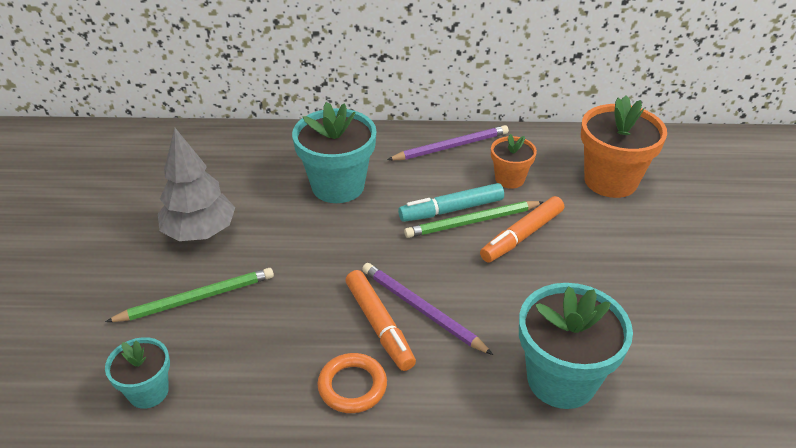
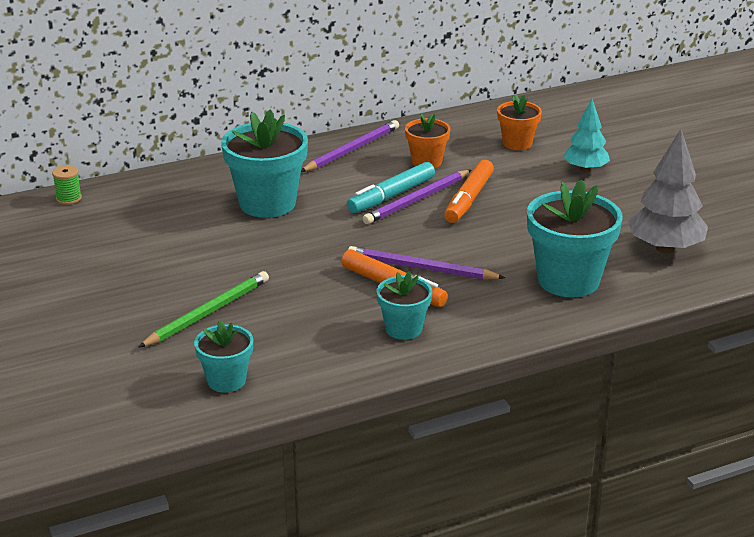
camera: 25 degrees left, 10 degrees down
(189, 135) = (68, 198): none -> green spool
(200, 232) = (162, 268): grey tree -> grey tree (665, 248)
(352, 386) = (403, 329): orange ring -> turquoise flower pot
(472, 222) = (417, 200): green pencil -> purple pencil
(610, 181) = (517, 143): orange flower pot -> orange flower pot, size x0.56
(663, 232) = (585, 169): none -> turquoise tree

